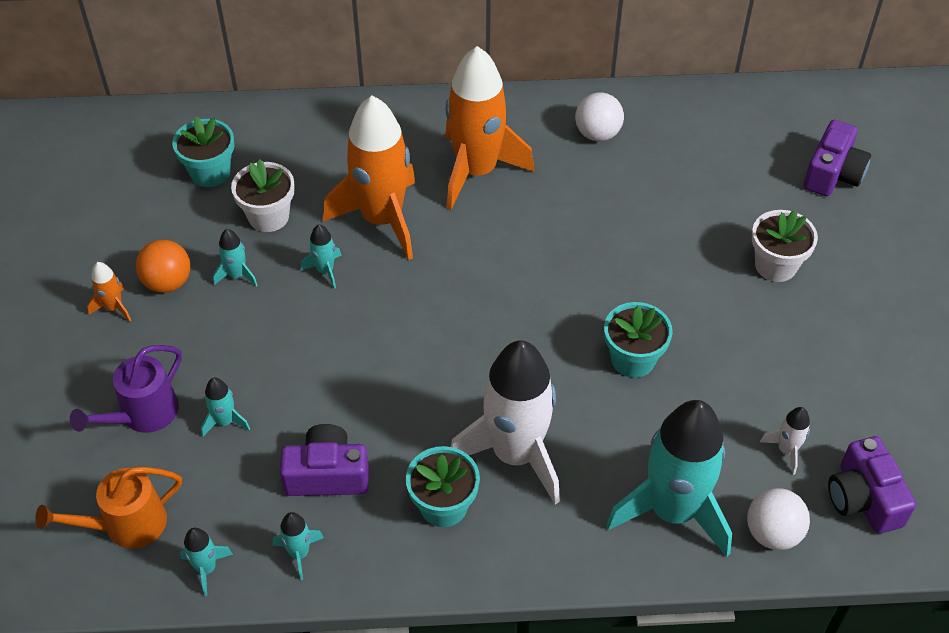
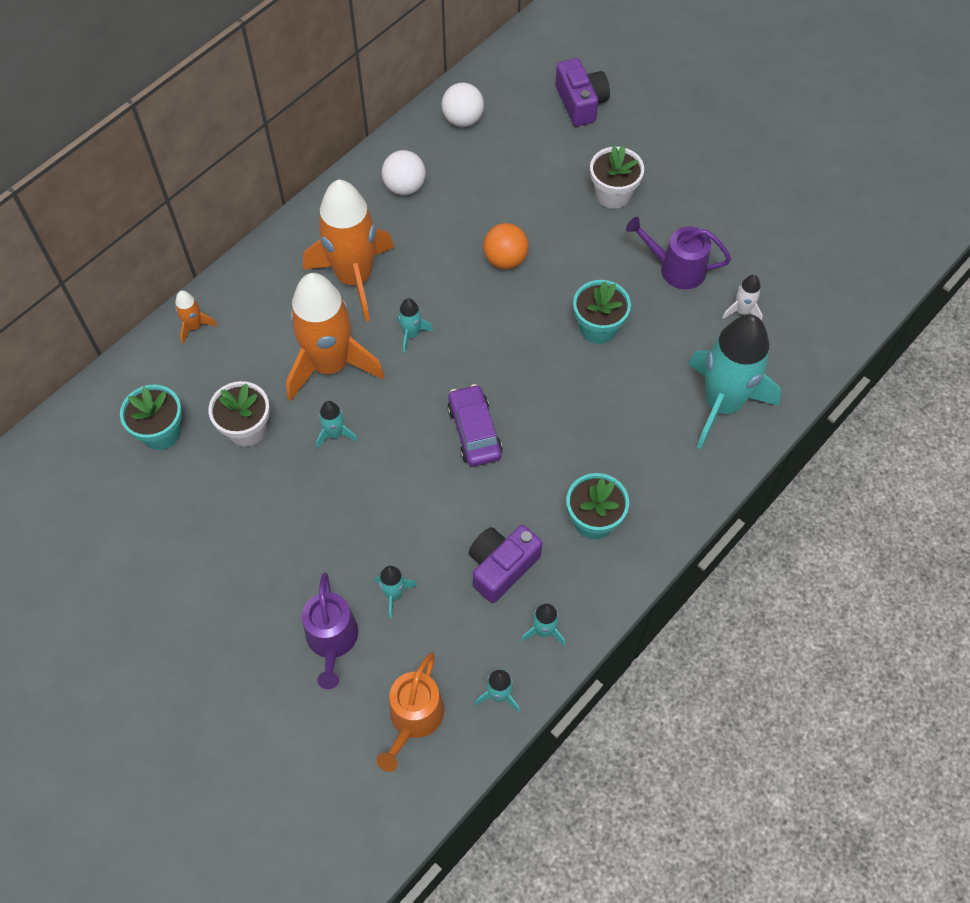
camera: 45 degrees left, 10 degrees up
(114, 307) = (215, 589): orange rocket -> orange rocket (194, 326)
(168, 282) = (232, 537): orange ball -> orange ball (505, 259)
(237, 275) = (276, 489): turquoise rocket -> turquoise rocket (411, 334)
(431, 355) = (474, 431): none -> purple car
(515, 454) = (598, 450): white rocket -> none
(764, 367) = (676, 269): none -> purple watering can
(772, 533) = (786, 369): white ball -> white ball (463, 119)
(863, 498) = (810, 305): purple camera -> none

